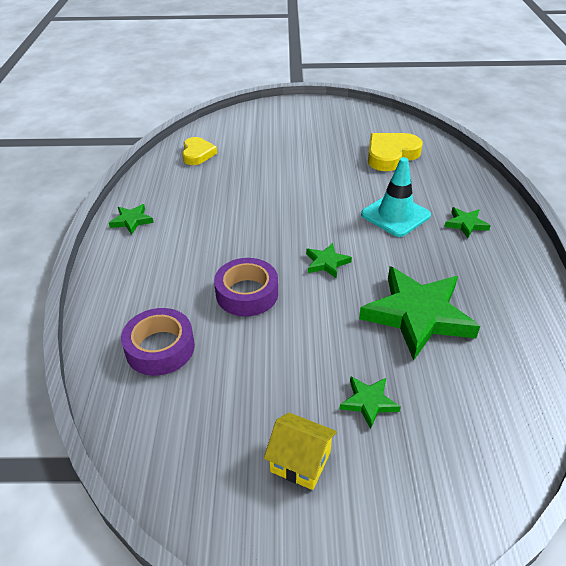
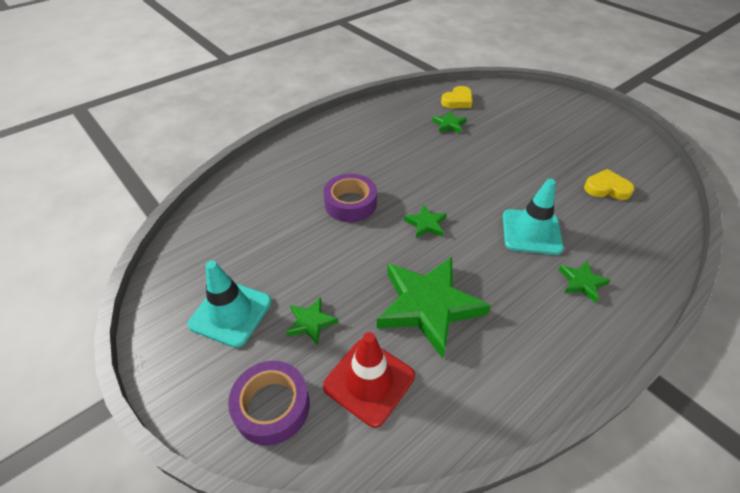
camera: 50 degrees right, 5 degrees up
(131, 221) = (358, 118): green star -> green star (449, 125)
(160, 348) = (266, 195): purple tape -> purple tape (272, 406)
(300, 461) = (231, 313): yellow house -> turquoise traffic cone
(391, 155) = (606, 188): yellow heart -> yellow heart, size x0.67
(465, 396) = (369, 381): none -> red traffic cone

